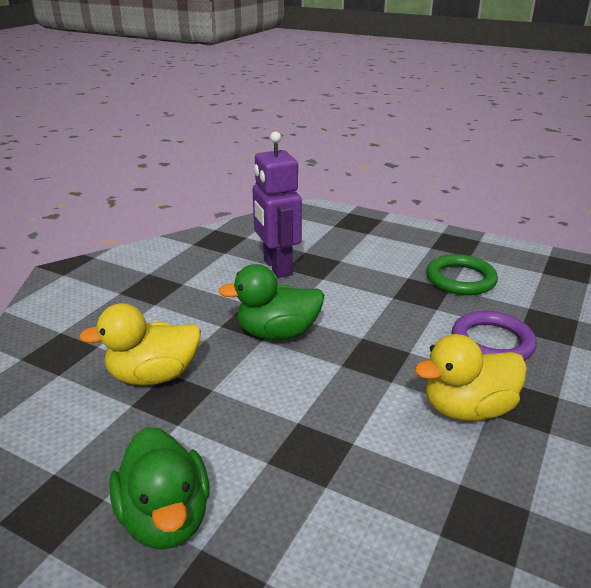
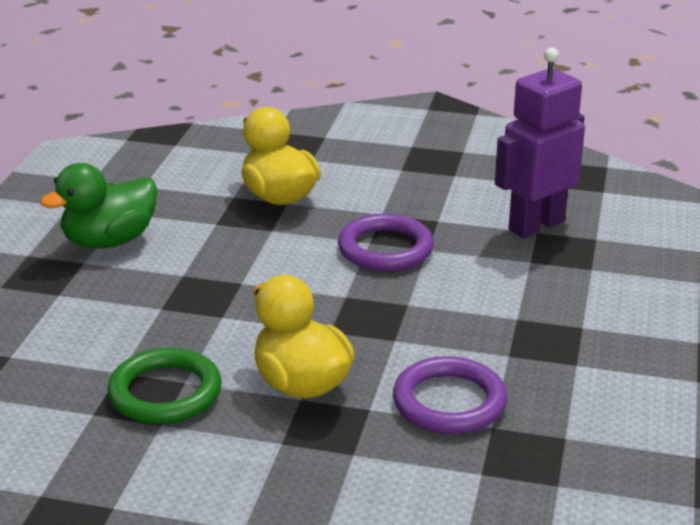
camera: 75 degrees right, 0 degrees up
(277, 333) = (385, 249): green duck -> purple ring
(460, 279) = (609, 373): green ring -> green ring (165, 392)

